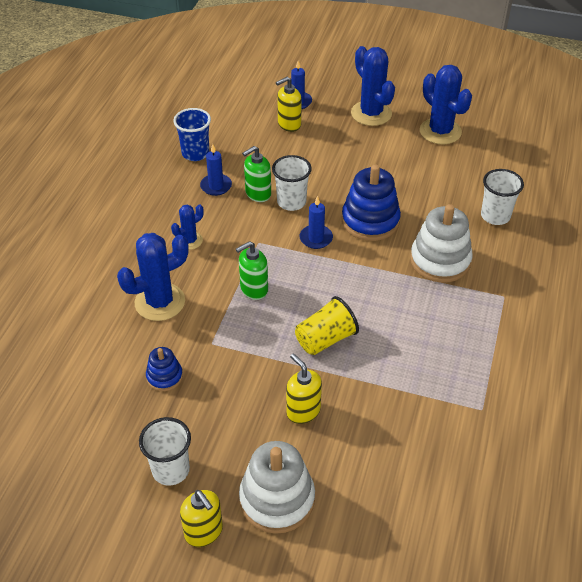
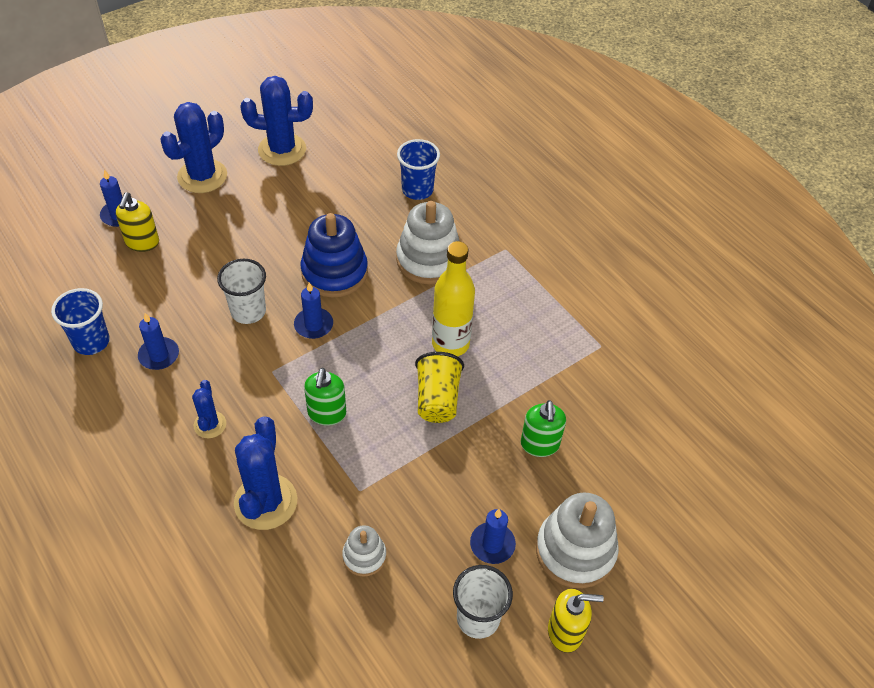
camera: 55 degrees left, 5 degrees up
(164, 377) = (364, 556): blue stacking toy -> white stacking toy
(236, 443) = (492, 544): none -> blue candle
(258, 194) = (208, 329): green soap dispenser -> green soap dispenser (539, 445)
(303, 411) = (500, 469): yellow soap dispenser -> none
(371, 113) = (202, 176): blue cactus -> blue cactus turned 60 degrees counterclockwise
(380, 317) = (450, 344): none -> yellow bottle
(495, 216) = (417, 190): white cup -> blue cup

